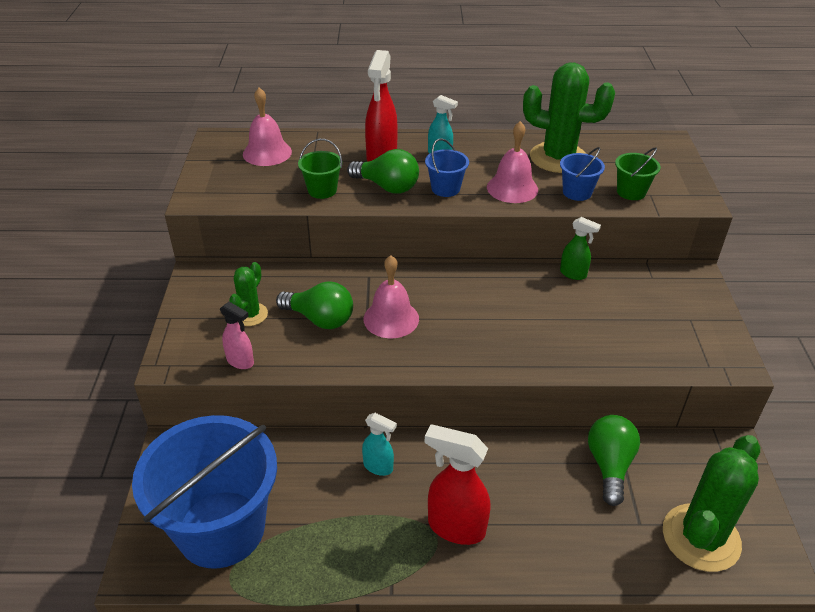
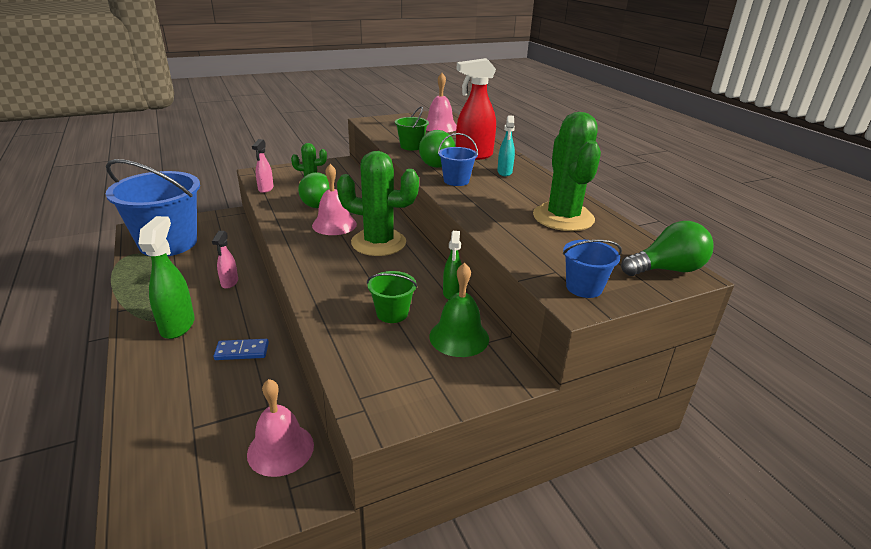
camera: 65 degrees right, 10 degrees down
(378, 467) = (229, 283): turquoise spray bottle -> pink spray bottle
(455, 527) = (178, 325): red spray bottle -> green spray bottle
(512, 188) = (486, 204): pink bell -> pink bell (280, 449)
(530, 471) = (242, 351): none -> blue domino
(577, 192) = (512, 232): blue bucket -> blue bucket (584, 287)
(609, 465) = (261, 397): green light bulb -> green light bulb (667, 269)
(631, 192) = (546, 260): green bucket -> green bucket (392, 313)
(642, 290) = (459, 337): none -> green bell
(701, 537) = (179, 475): green cactus -> green cactus (378, 243)

